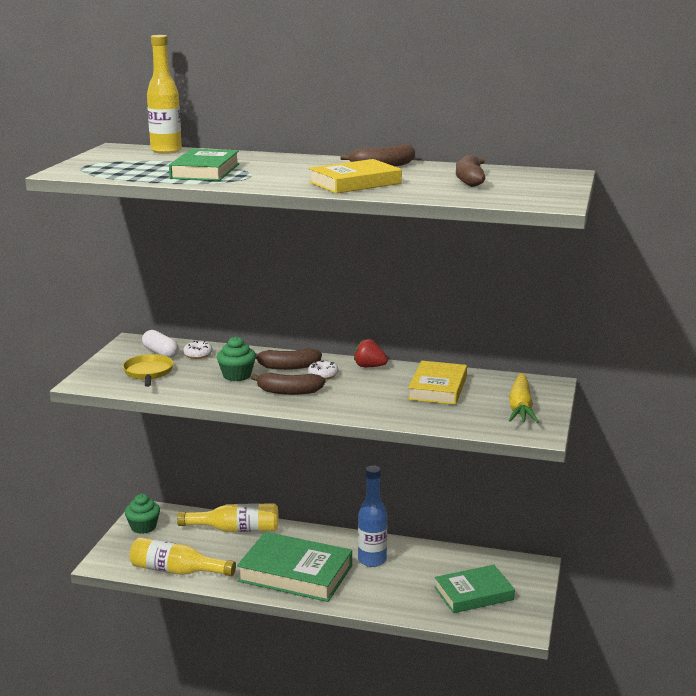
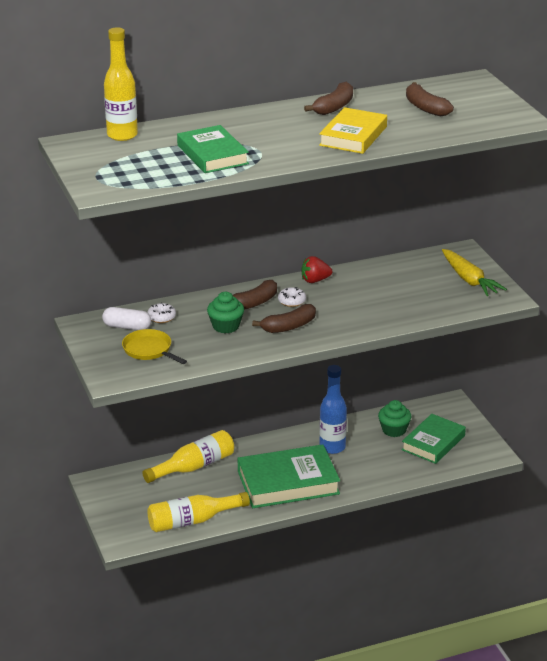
camera: 35 degrees left, 10 degrees up
(143, 527) = (113, 497): green cupcake -> green cupcake (394, 430)
(437, 388) = (391, 283): yellow book -> none

